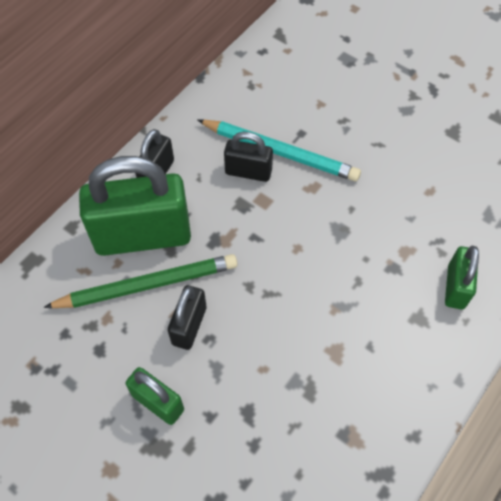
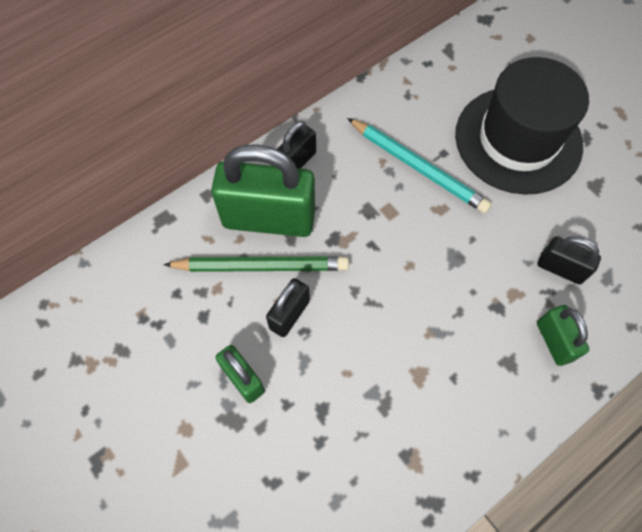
camera: 15 degrees right, 5 degrees up
(248, 172) = (382, 180): black padlock -> black padlock (560, 268)
(369, 105) = (518, 140): none -> black hat
(455, 287) = (554, 341): green padlock -> green padlock turned 45 degrees counterclockwise

